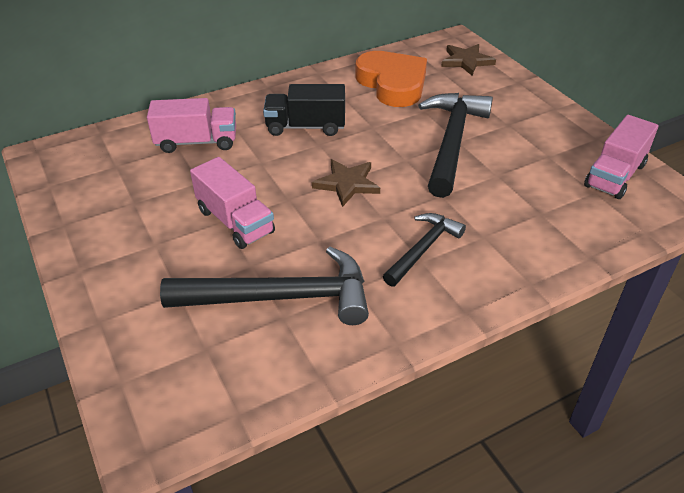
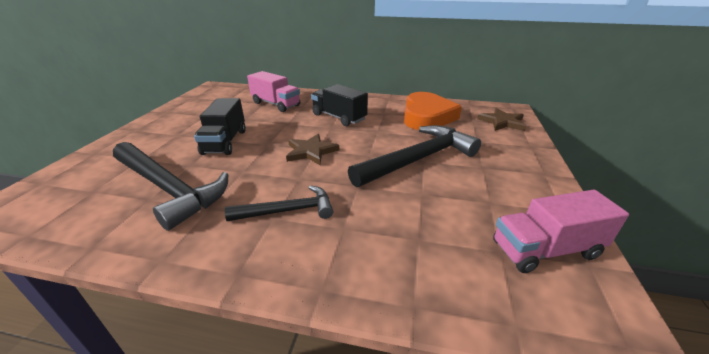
camera: 40 degrees right, 10 degrees down
(235, 221) = (225, 142): pink truck -> black truck

